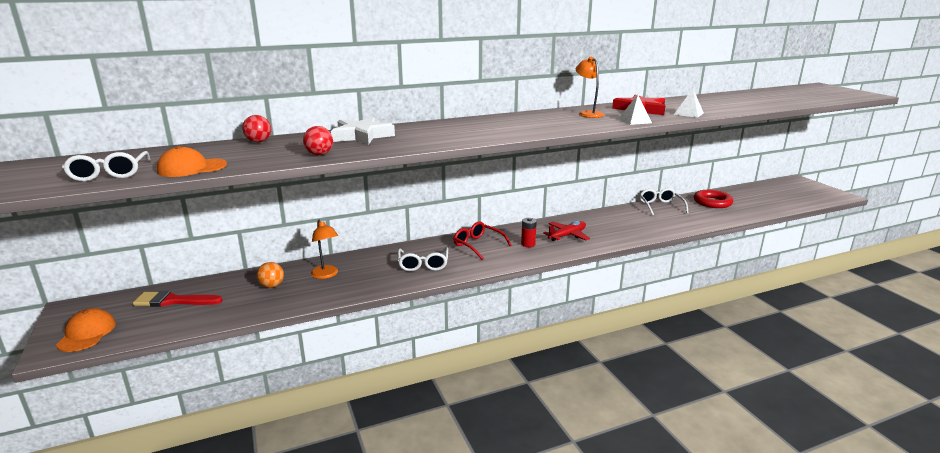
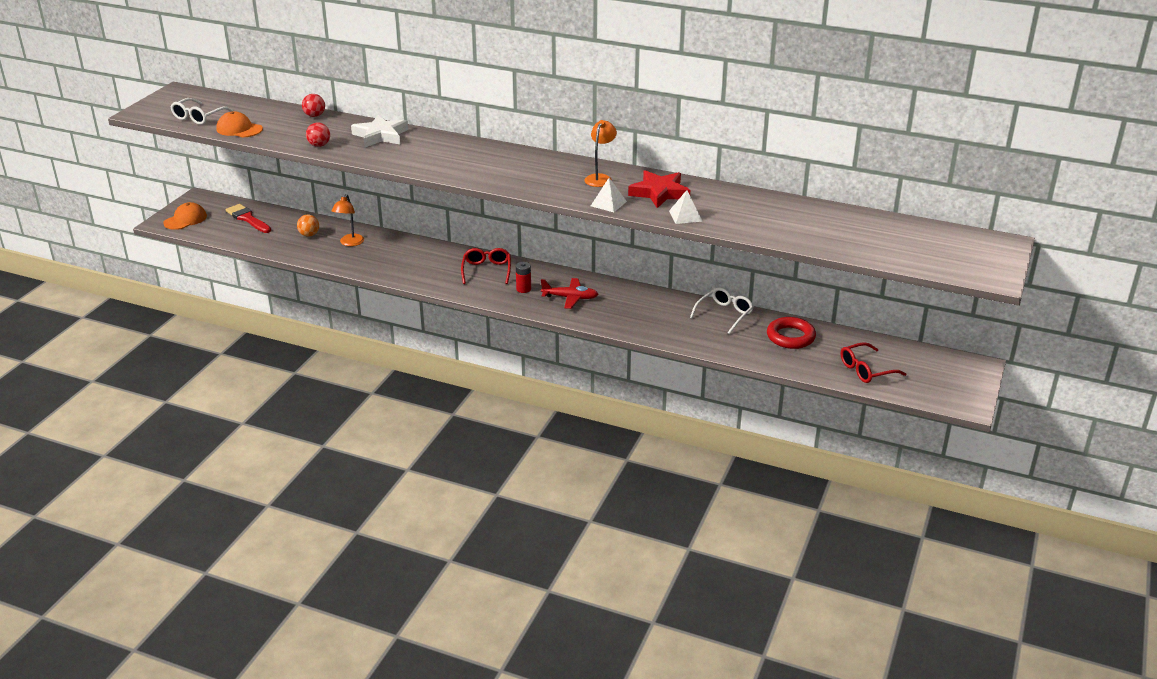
camera: 45 degrees right, 10 degrees up
(423, 264) = (420, 266): white glasses -> none
(775, 201) = (866, 370): none -> red glasses

